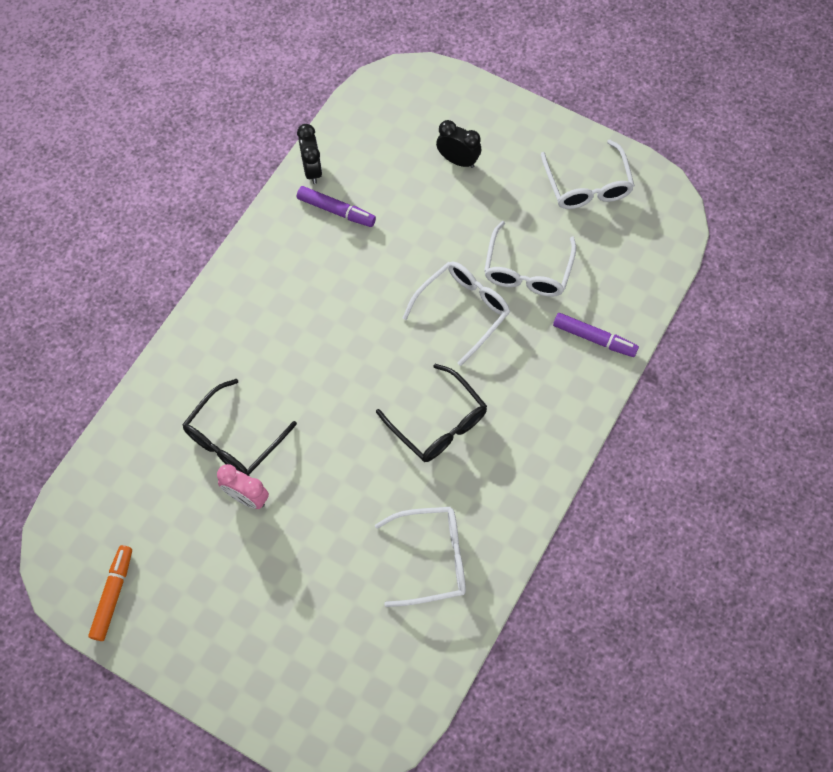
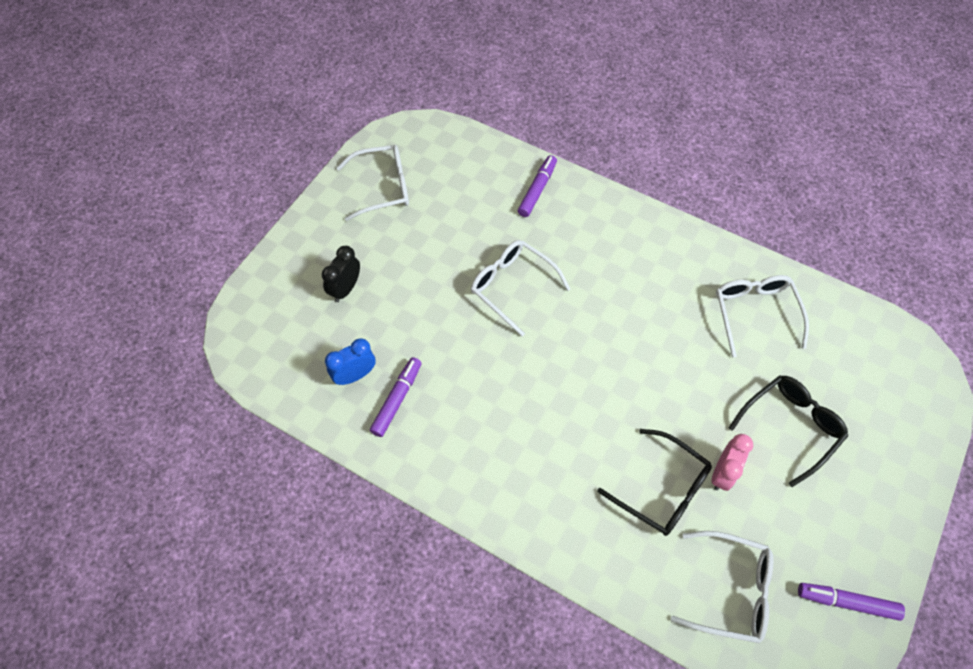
camera: 90 degrees left, 5 degrees down
(113, 594) = (847, 602): orange marker -> purple marker
(312, 170) = (344, 425): black clock -> none
(362, 175) = (355, 375): none -> blue clock
(438, 423) = (627, 307): black glasses -> black glasses (790, 427)
(527, 270) = (470, 235): white glasses -> white glasses (730, 590)

